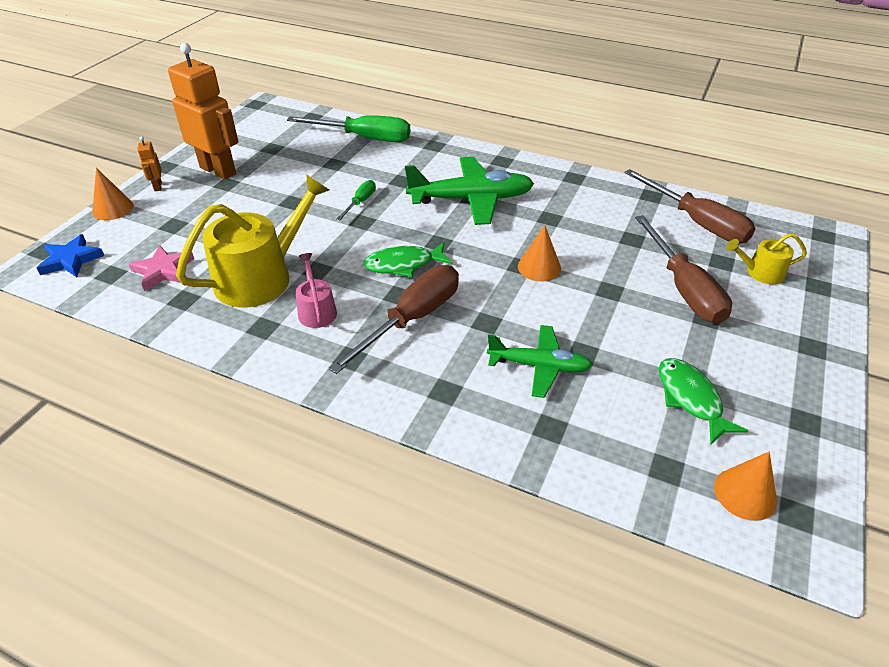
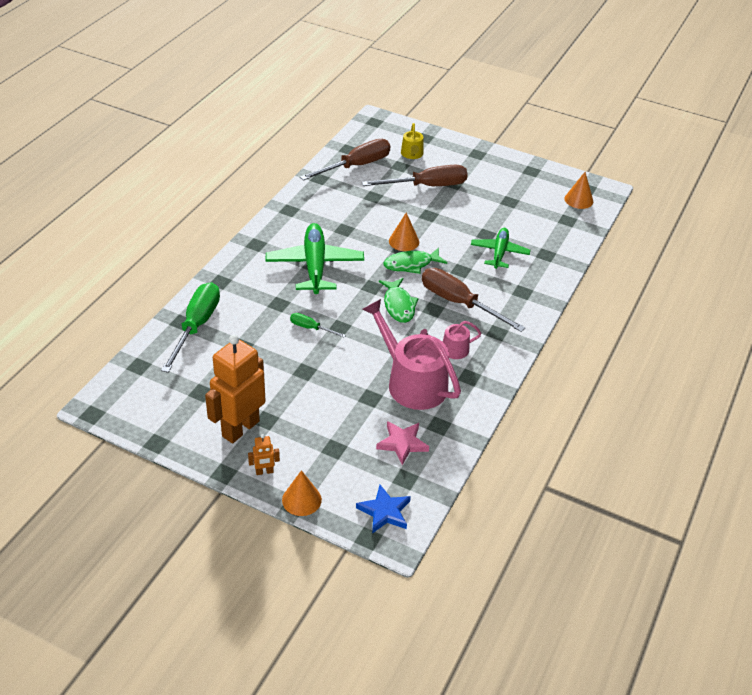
camera: 90 degrees left, 0 degrees up
(261, 277) = (412, 382): yellow watering can -> pink watering can
(691, 399) = (520, 203): green fish -> green fish (411, 264)

